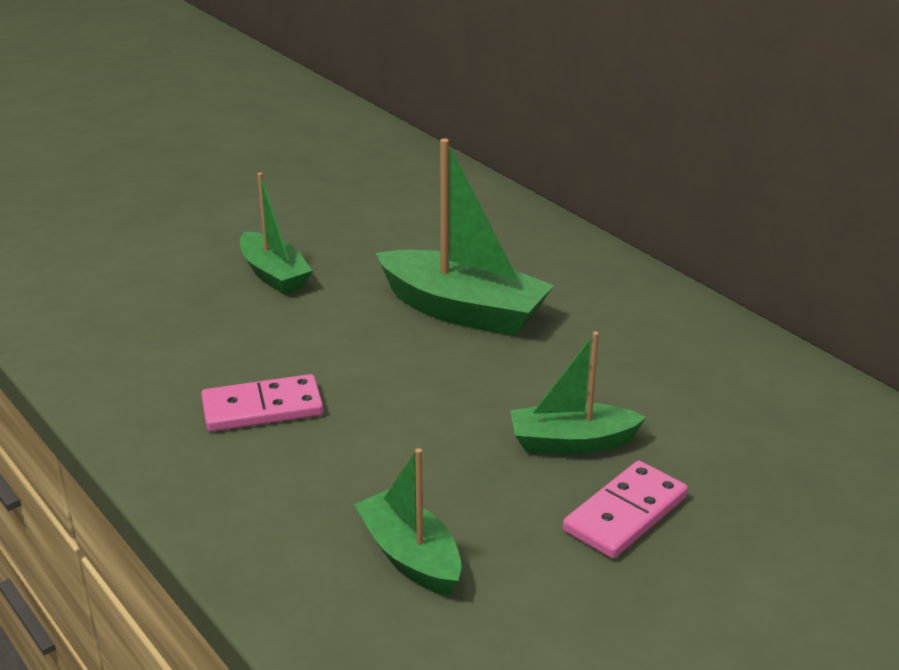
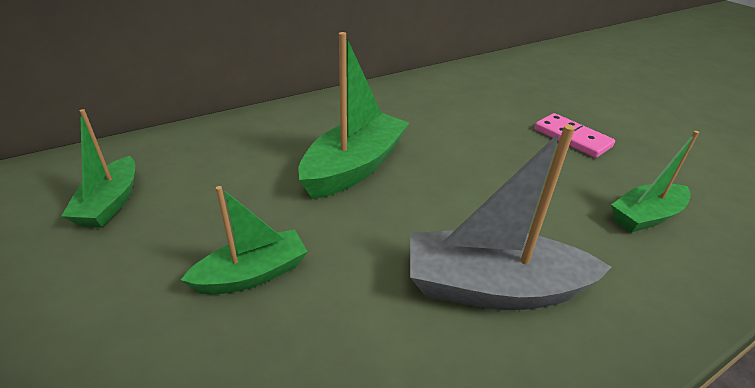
camera: 85 degrees left, 5 degrees up
(262, 408) = (493, 287): pink domino -> grey boat
(571, 442) = (511, 145): green boat -> green boat (110, 203)

